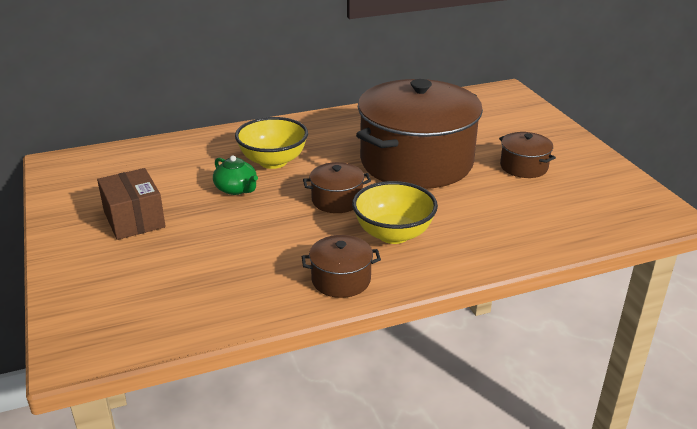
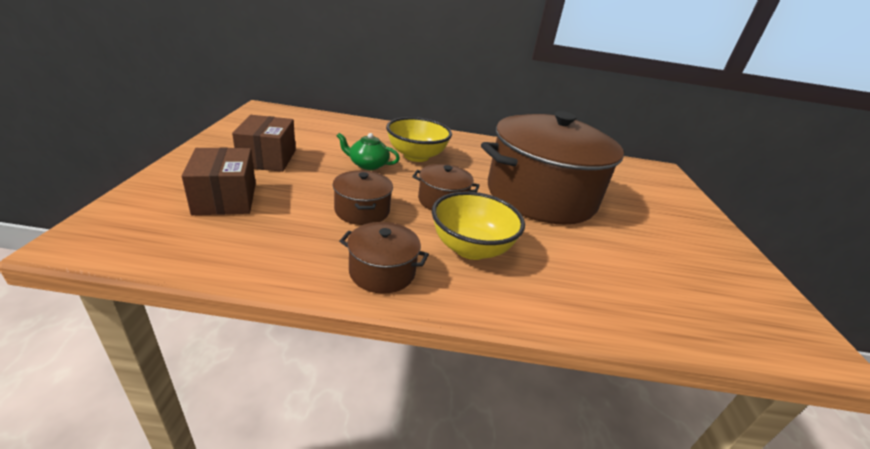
camera: 20 degrees right, 0 degrees up
(145, 273) = (225, 198): none -> brown box
(236, 189) = (367, 165): green teapot -> green teapot turned 120 degrees clockwise
(523, 167) = (649, 235): brown pot -> brown pot (362, 210)

